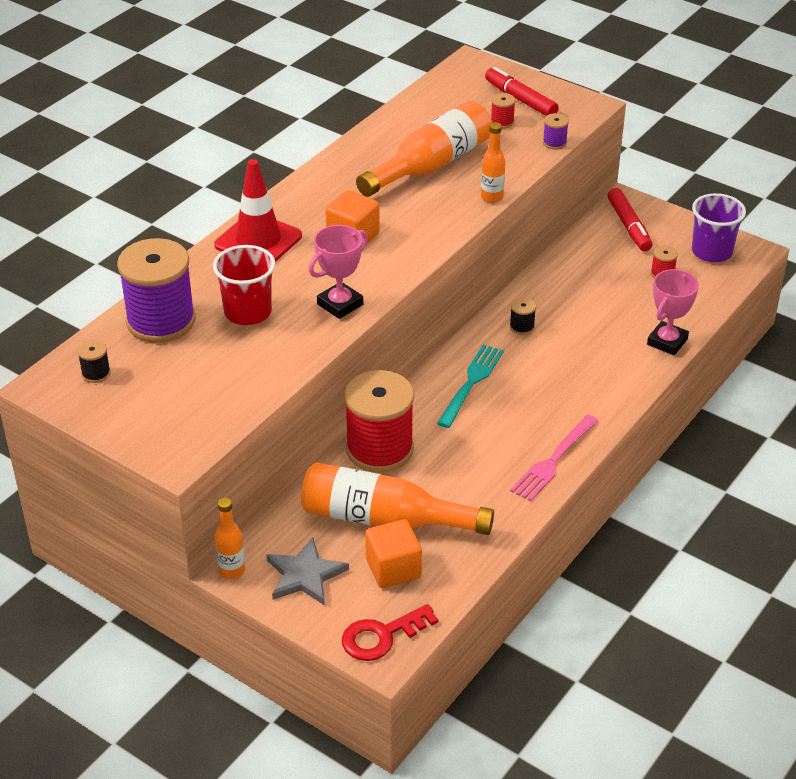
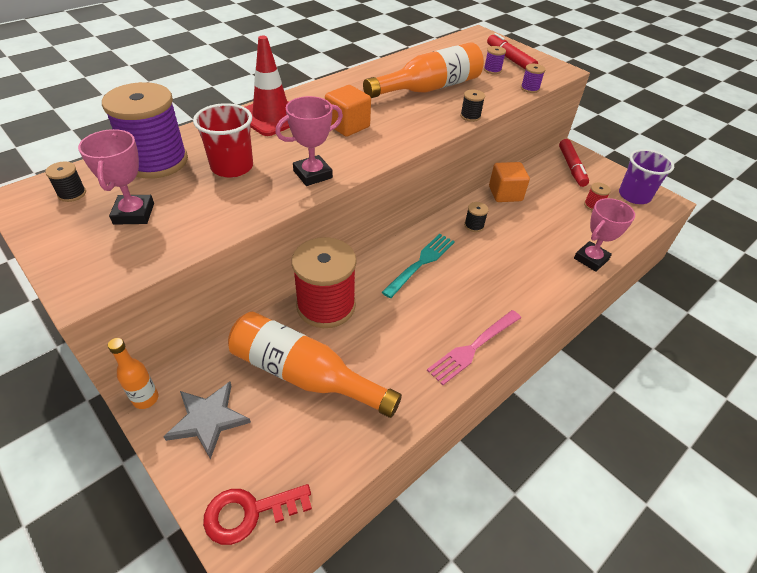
camera: 10 degrees right, 5 degrees up
(176, 381) = (134, 213): none -> pink trophy
(393, 568) = (292, 431): orange cube -> orange cube (505, 194)
(492, 197) = (470, 116): orange bottle -> black spool
(502, 122) = (492, 70): red spool -> purple spool

